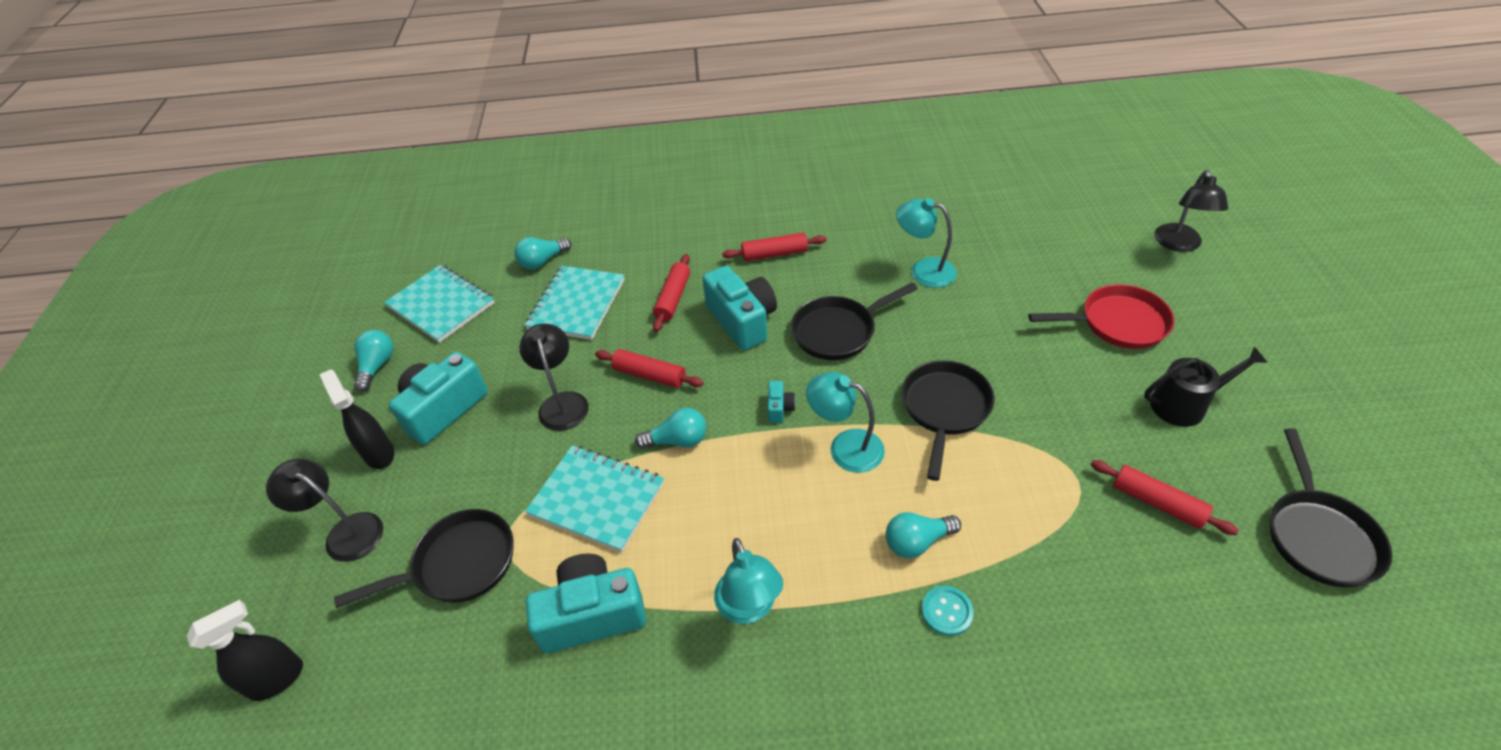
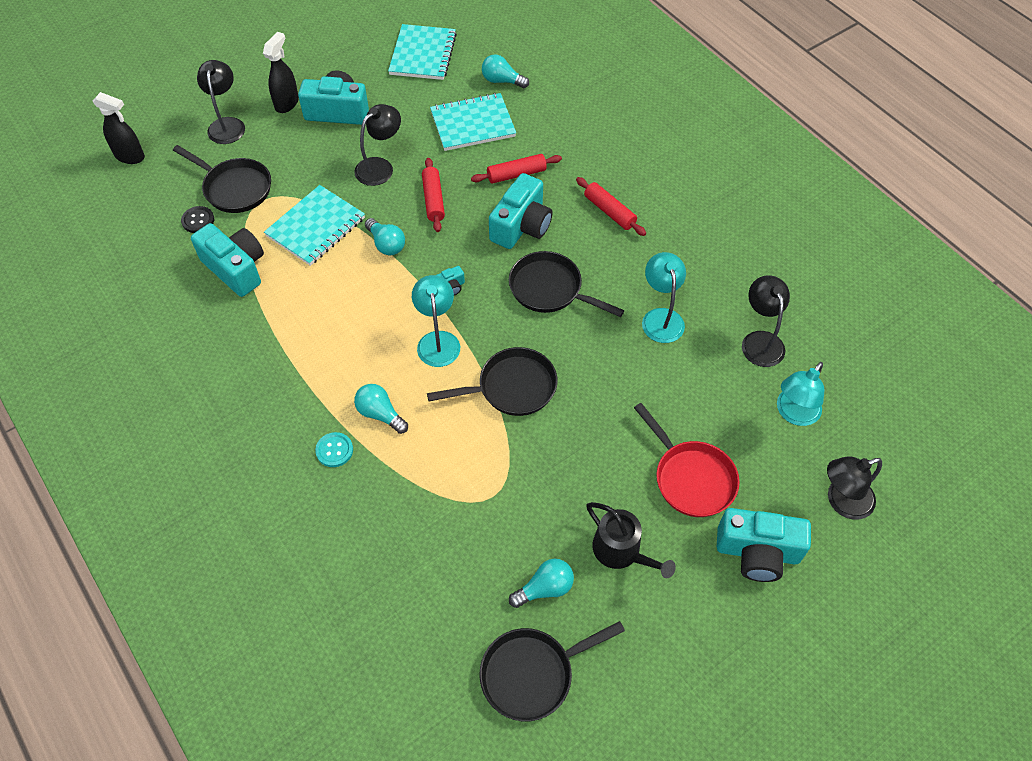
camera: 55 degrees right, 10 degrees up
(377, 366) = (351, 58): turquoise light bulb -> turquoise light bulb (545, 588)
(473, 631) = (198, 220): none -> black button
(597, 499) = (316, 227): turquoise notebook -> turquoise notebook turned 45 degrees clockwise
(749, 608) = (281, 343): turquoise lamp -> turquoise lamp (793, 414)
(987, 222) = (760, 341): none -> black lamp
(1157, 503) = (501, 554): red rolling pin -> none
(1215, 313) = (757, 552): none -> turquoise camera

